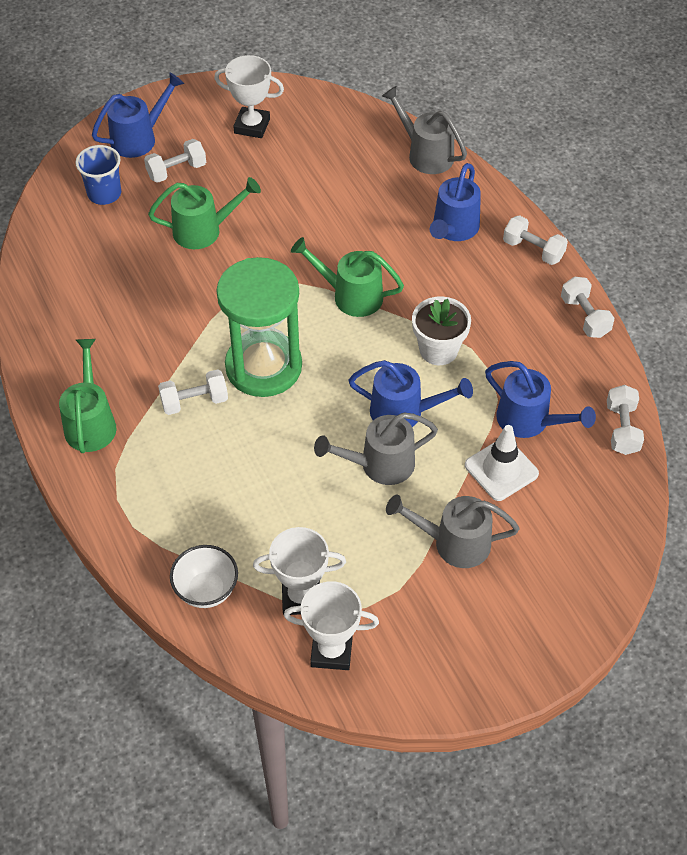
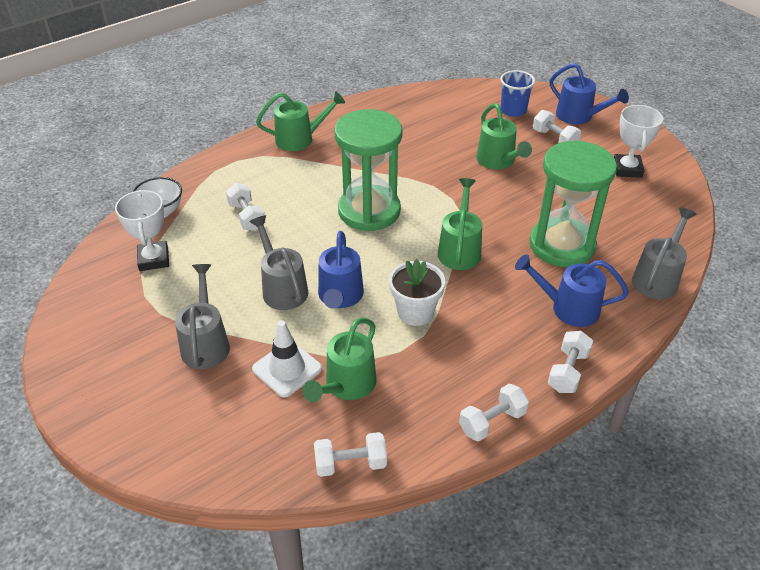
camera: 80 degrees right, 10 degrees down
(194, 401) = (327, 181): white dumbbell -> white dumbbell (247, 217)
(331, 651) = (105, 281): white trophy -> none
(363, 211) = (562, 245): none -> green hourglass
(530, 421) = (346, 386): blue watering can -> green watering can

